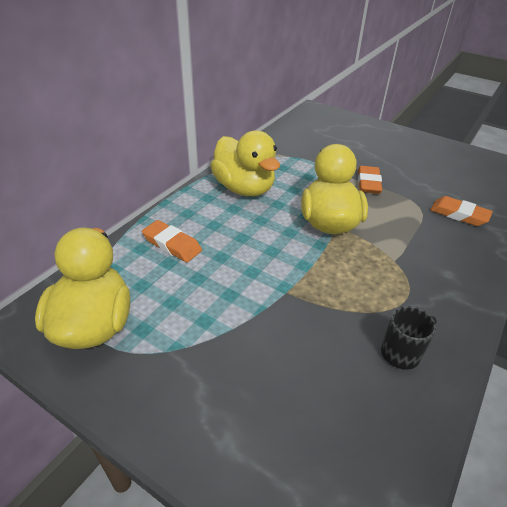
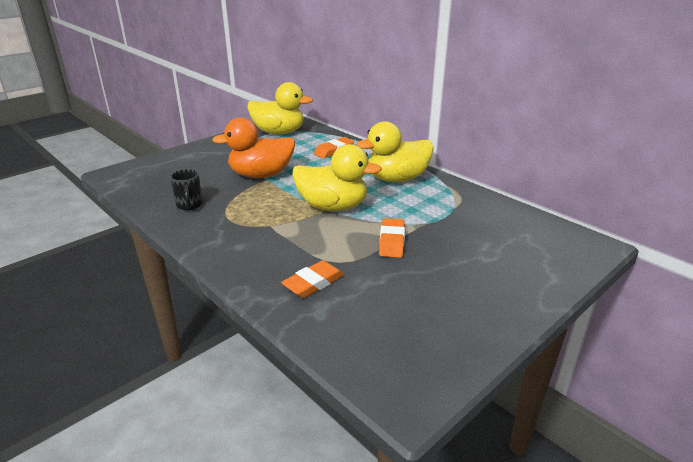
camera: 105 degrees right, 10 degrees down
(276, 301) = (261, 175): none -> orange duck
(368, 183) = (392, 241): orange eraser -> orange eraser turned 75 degrees clockwise

